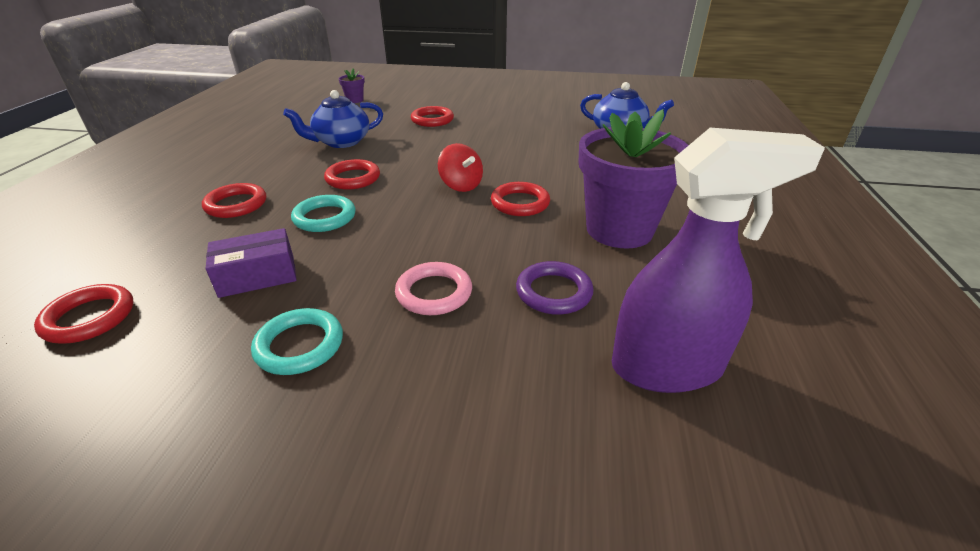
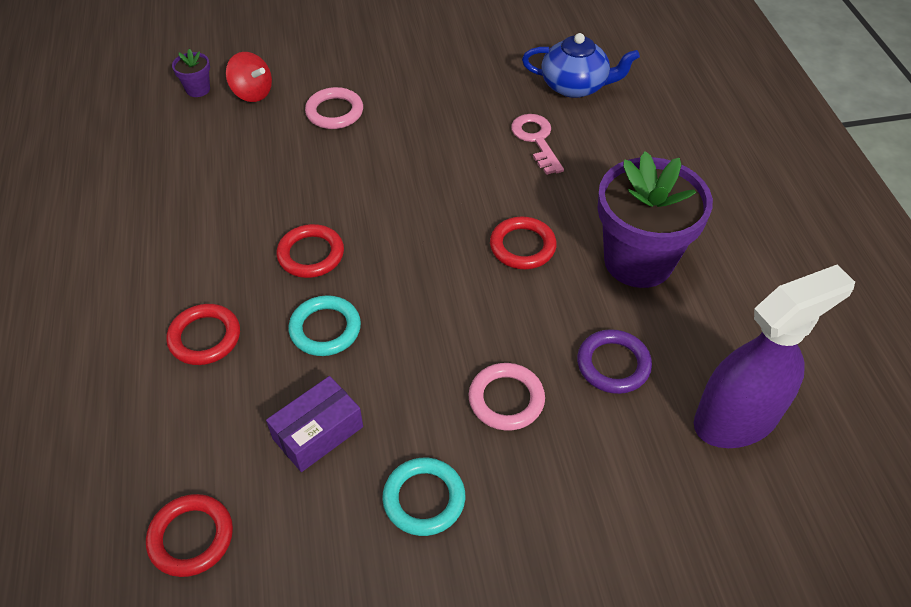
camera: 20 degrees left, 15 degrees up
(341, 142) = (246, 188): blue teapot -> none
(432, 120) = (334, 112): red ring -> pink ring
(461, 185) = (443, 234): red spinning top -> red spinning top (252, 93)
(571, 152) = (536, 140): none -> pink key

